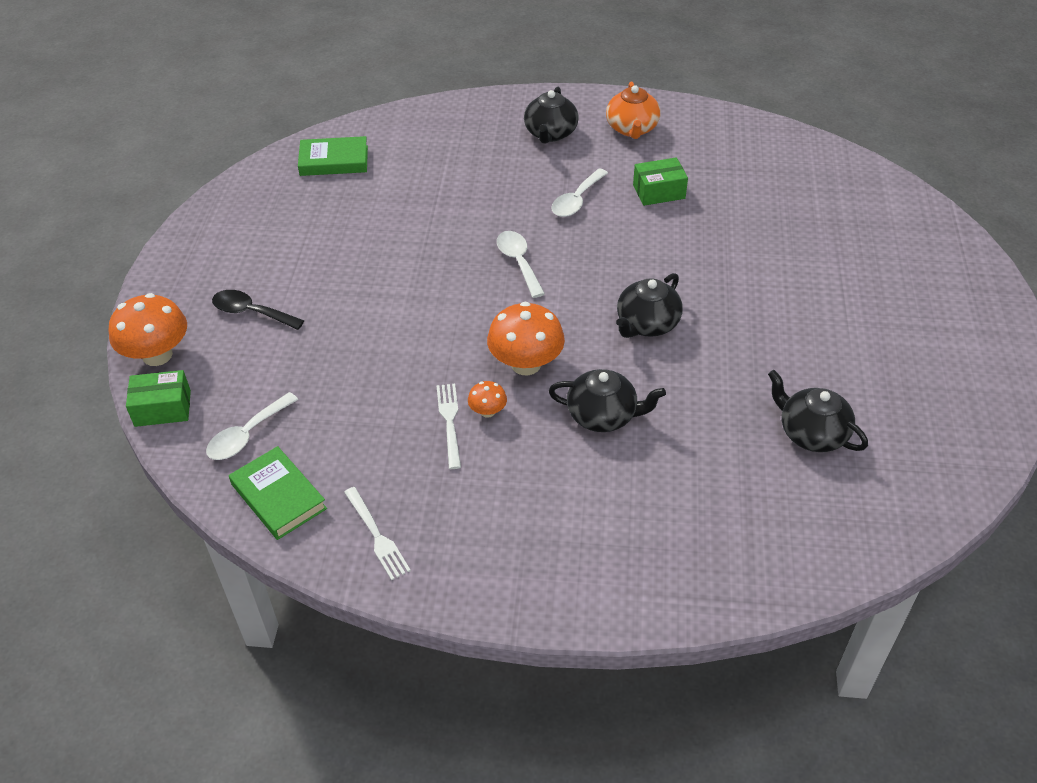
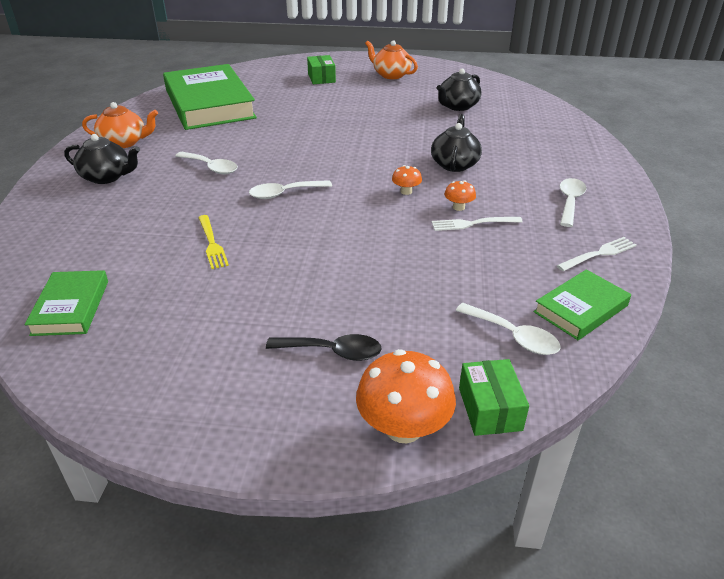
camera: 90 degrees left, 10 degrees down
(251, 312) = (333, 352): black spoon -> black spoon turned 105 degrees counterclockwise
(421, 222) = (212, 243): none -> yellow fork
(502, 530) = (570, 202): none -> white spoon
(526, 364) = (406, 191): orange mushroom -> orange mushroom, size x0.49
(647, 324) = (363, 146): black teapot -> none
(659, 191) = (214, 136): green box -> green box (321, 78)
(756, 174) = (209, 104): none -> green book
(929, 353) = (391, 75): none -> orange teapot

